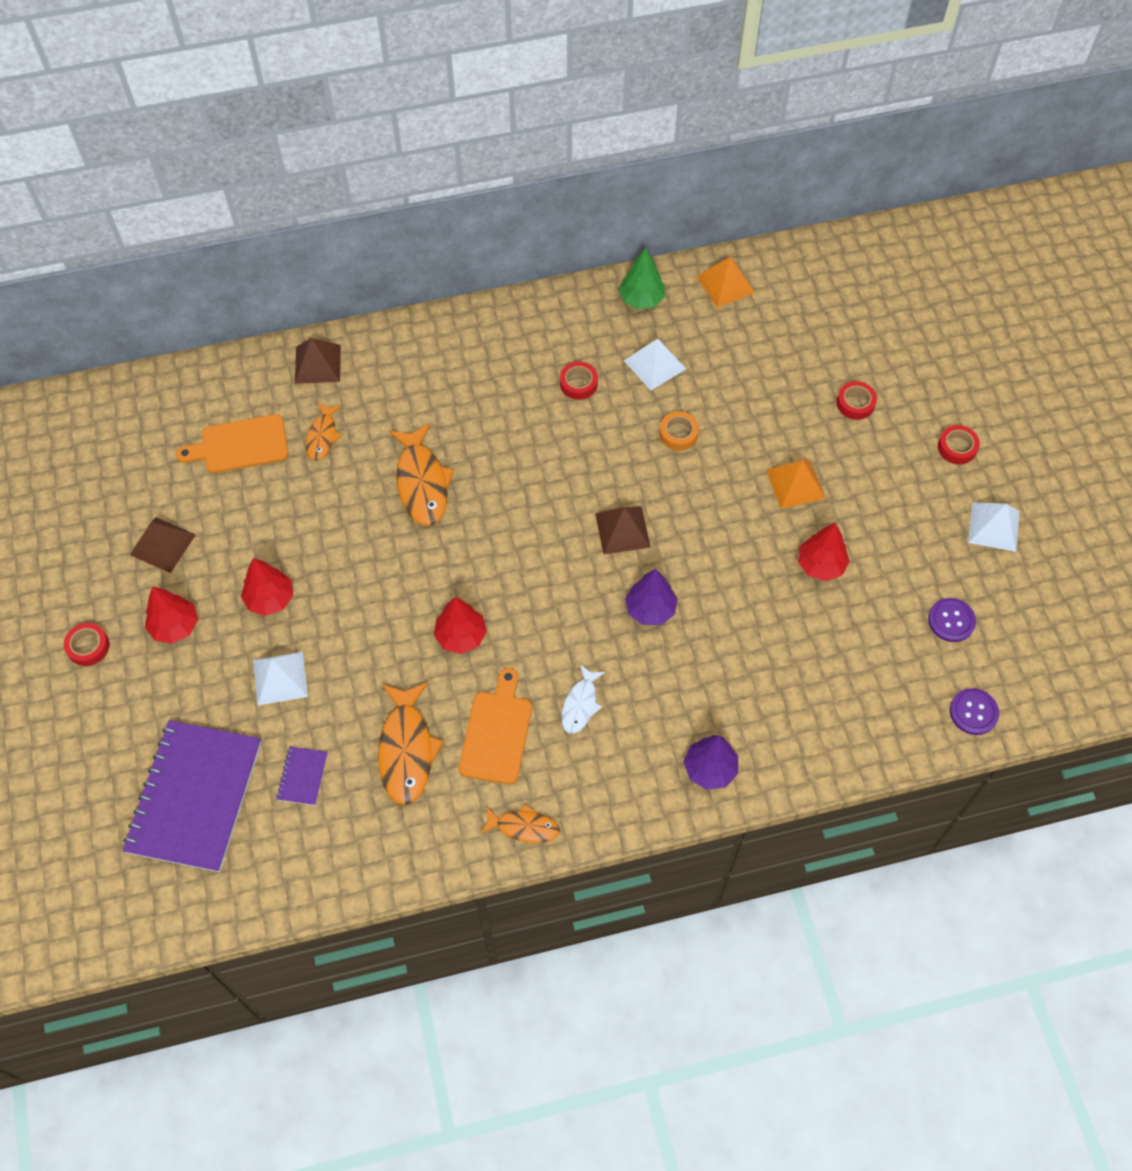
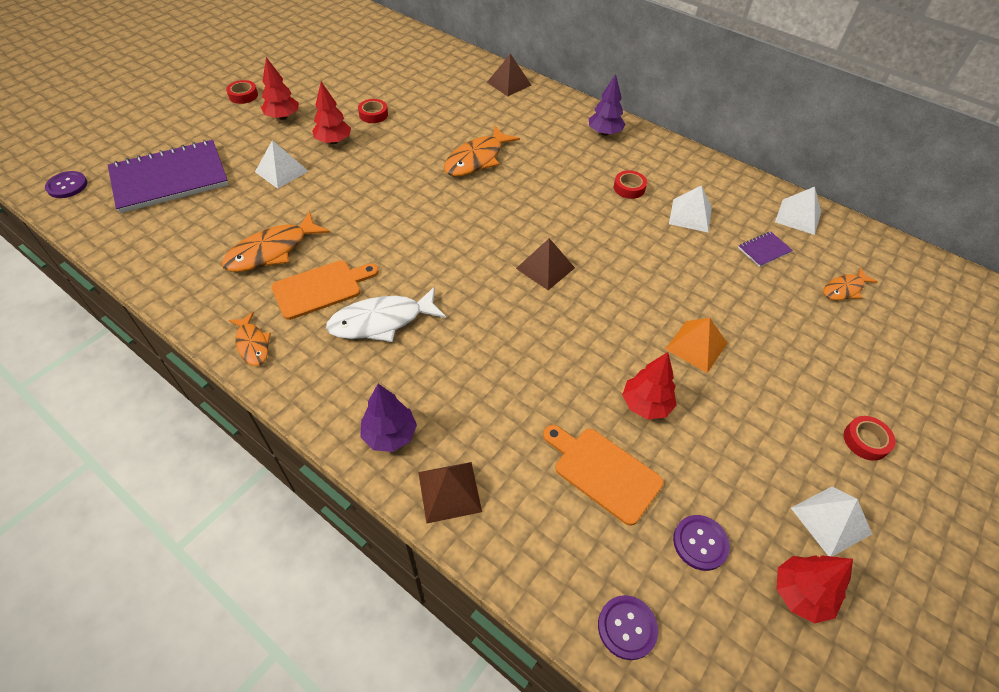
camera: 50 degrees right, 10 degrees down
(114, 911) = (67, 186): none -> purple button
(162, 544) = (332, 89): brown pyramid -> brown pyramid (449, 491)
(240, 445) = (424, 83): orange cutting board -> orange cutting board (603, 472)
(302, 776) = (216, 214): purple notebook -> purple notebook (764, 250)
(322, 436) = (464, 107): orange fish -> orange fish (844, 289)
(461, 636) = (382, 232): red tree -> red tree (800, 594)
(580, 704) = (381, 321): white fish -> white fish, size x1.71
(641, 299) = (728, 183): green tree -> none
(650, 609) = (497, 318): purple tree -> purple tree (604, 133)
(678, 434) = (654, 256): orange tape -> none
(725, 284) = (798, 216): orange pyramid -> white pyramid
(855, 403) = (810, 344): red tape -> red tape (373, 114)

